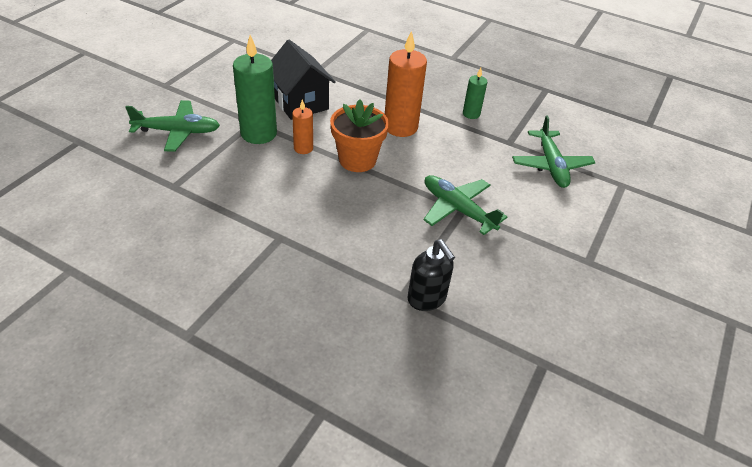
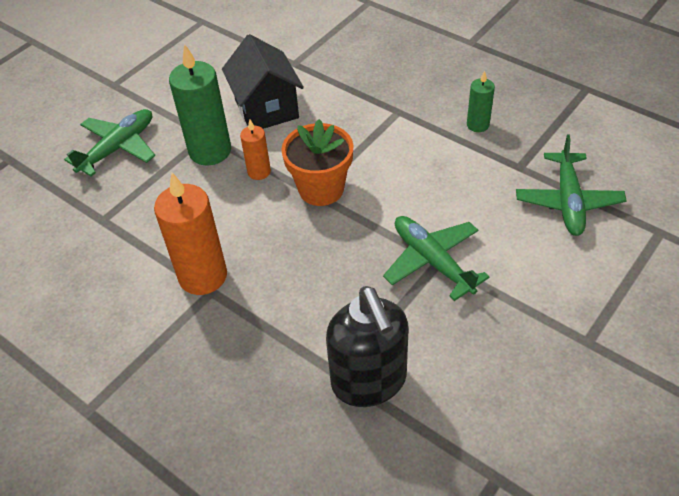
camera: 15 degrees right, 5 degrees up
(178, 132) = (118, 148): green plane -> green plane turned 60 degrees counterclockwise
(400, 127) = (383, 143): orange candle -> orange candle (203, 276)
(427, 299) = (369, 382): black soap dispenser -> black soap dispenser, size x1.53

